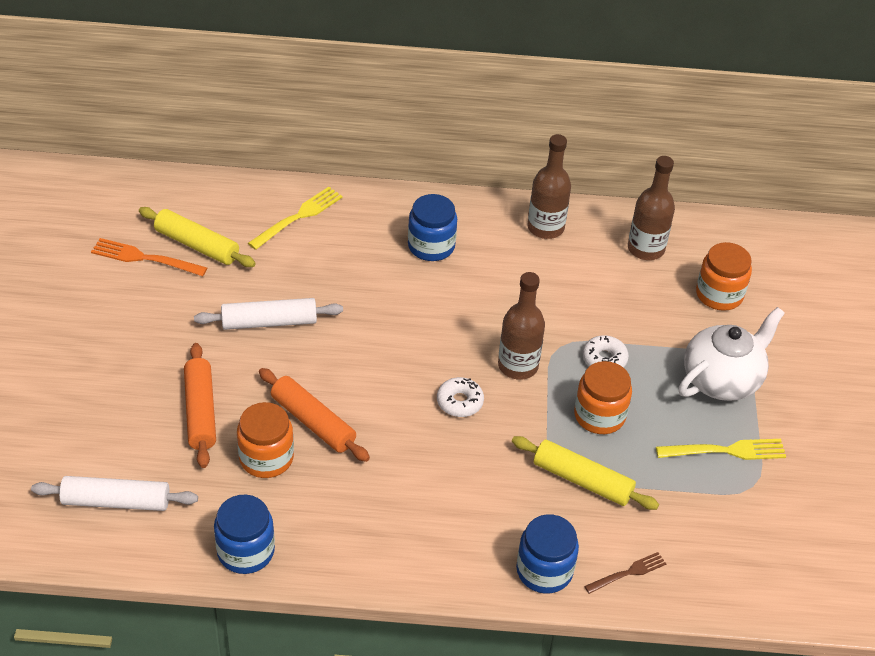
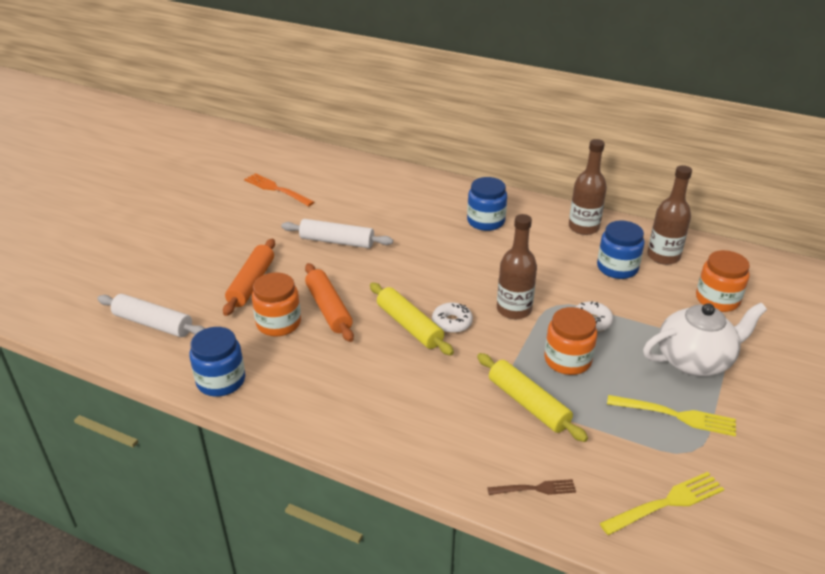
camera: 25 degrees right, 10 degrees down
(197, 245) = (317, 189): yellow rolling pin -> yellow rolling pin (409, 325)
(298, 217) = (397, 187): yellow fork -> yellow fork (666, 503)
(544, 570) = (457, 464): blue jar -> blue jar (617, 268)

